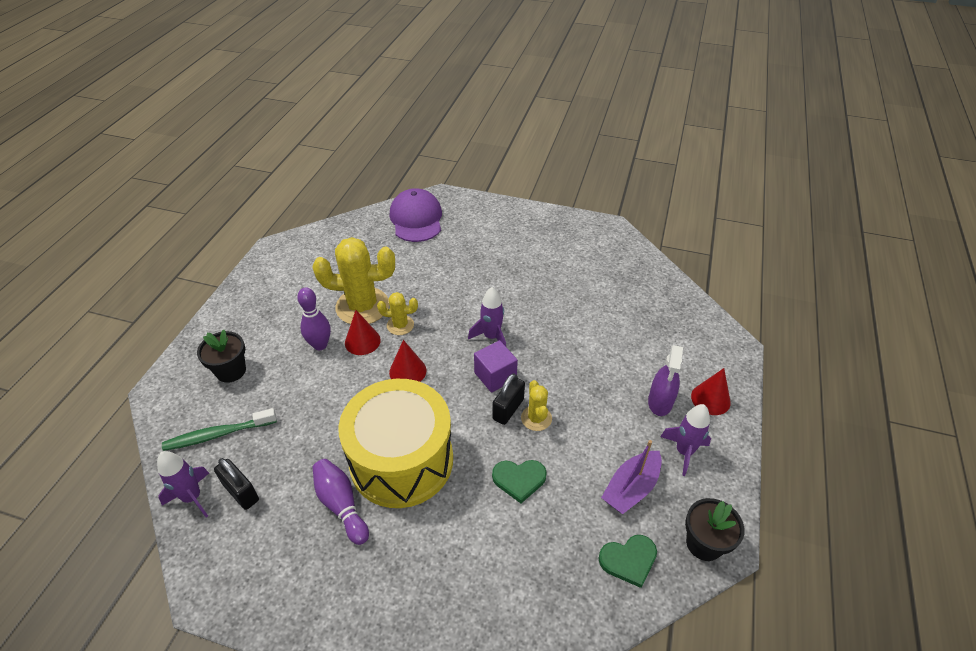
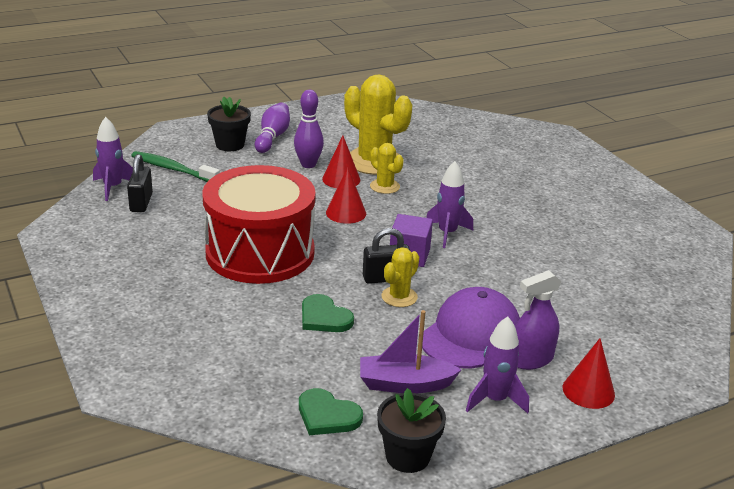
camera: 45 degrees right, 15 degrees down
(341, 505) = (185, 247): purple bowling pin -> purple bowling pin (272, 137)
(401, 460) = (260, 252): yellow drum -> red drum
(416, 219) = (508, 136): purple cap -> purple cap (470, 334)

